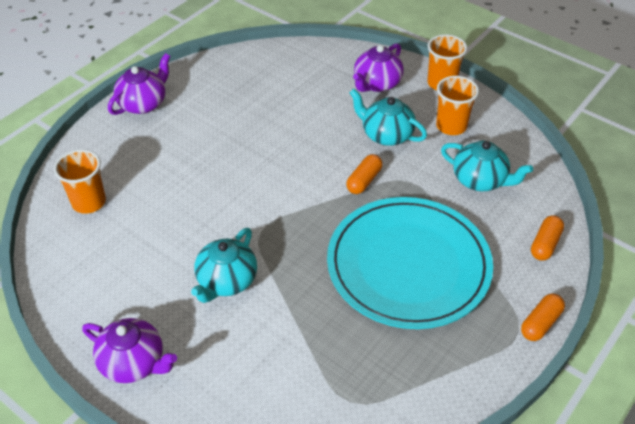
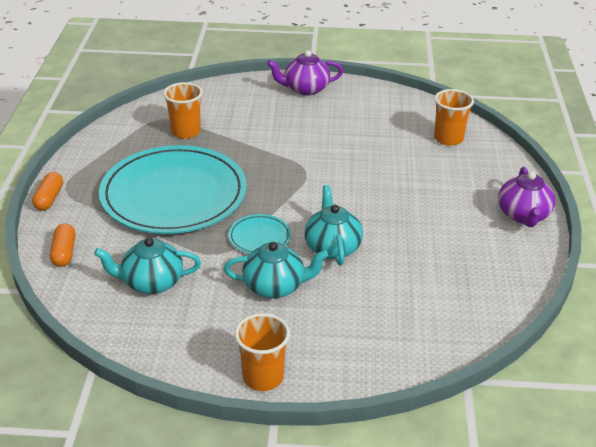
camera: 145 degrees right, 10 degrees down
(226, 281) = (296, 138): turquoise teapot -> turquoise teapot (332, 247)
(364, 180) = (259, 237): orange capsule -> turquoise plate
(377, 84) = (335, 340): purple teapot -> none
(451, 126) = (215, 326): orange cup -> orange cup (186, 132)

